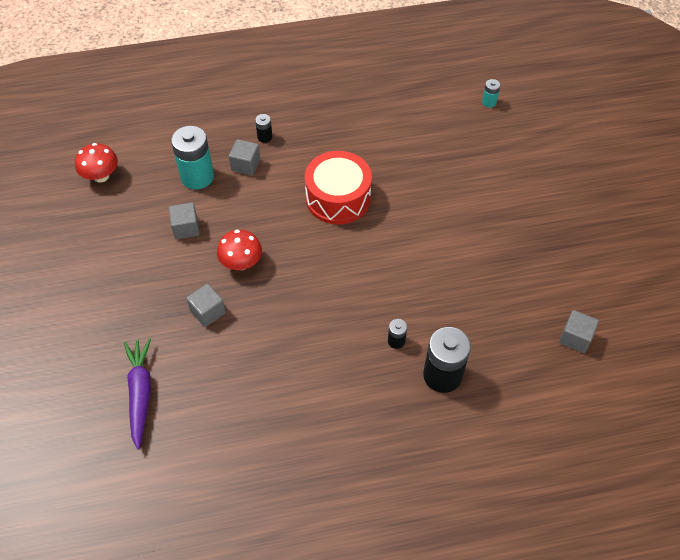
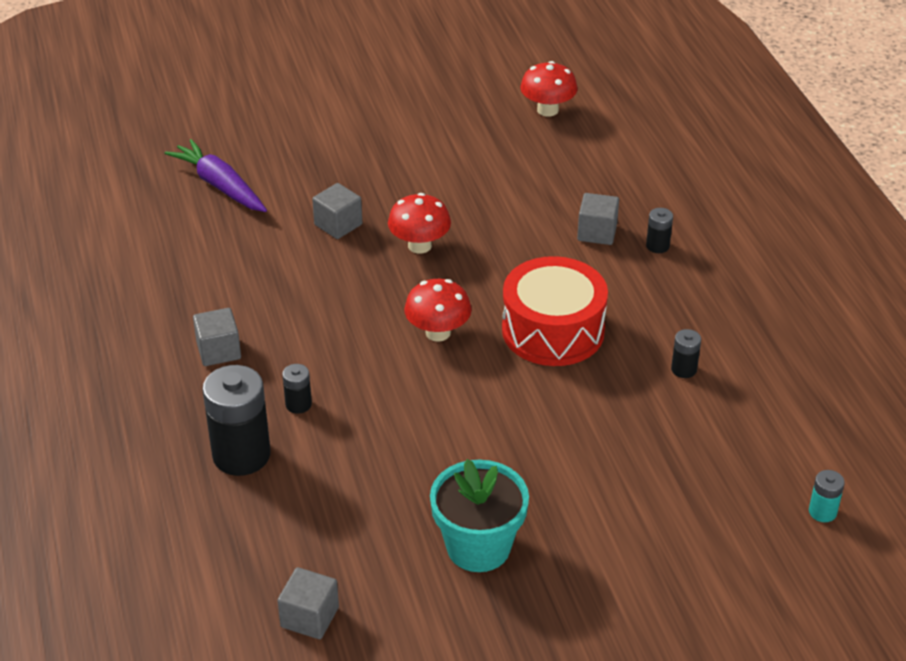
camera: 85 degrees right, 15 degrees down
(140, 393) = (220, 186): purple carrot -> purple carrot turned 120 degrees counterclockwise
(186, 228) = (472, 191): grey cube -> grey cube (219, 351)
(197, 177) = (564, 190): turquoise battery -> none
(333, 258) = (438, 332): none -> red mushroom
(378, 141) = (684, 369): none -> black battery
(518, 251) = (478, 547): none -> turquoise flower pot

